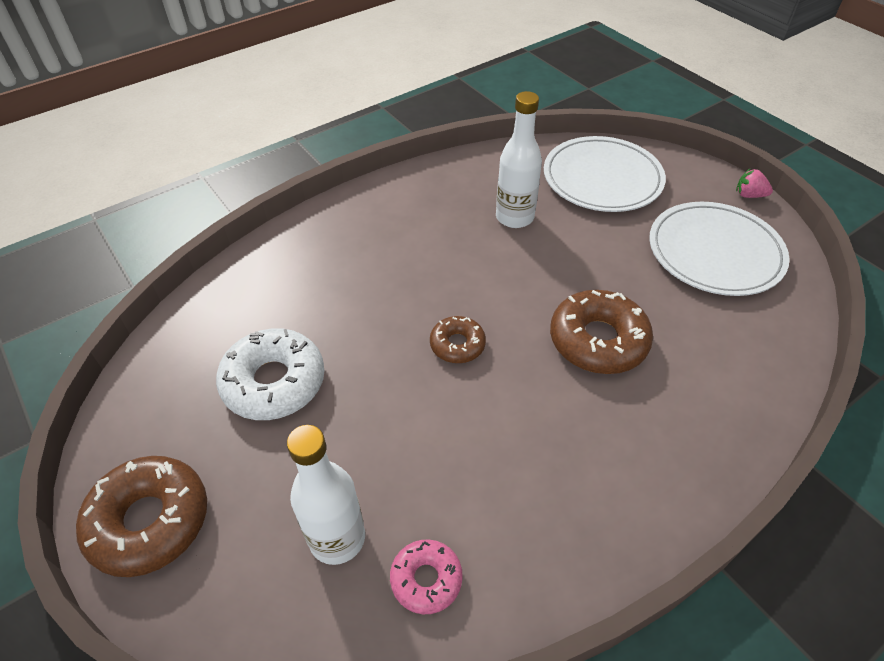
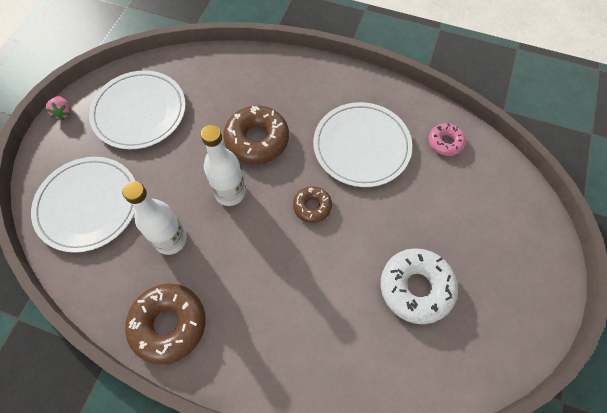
camera: 125 degrees left, 15 degrees up
(149, 521) = (533, 278): brown donut -> brown donut (169, 324)
(337, 538) = (461, 188): white bottle -> white bottle (230, 193)
(504, 452) = (361, 146): none -> white plate

